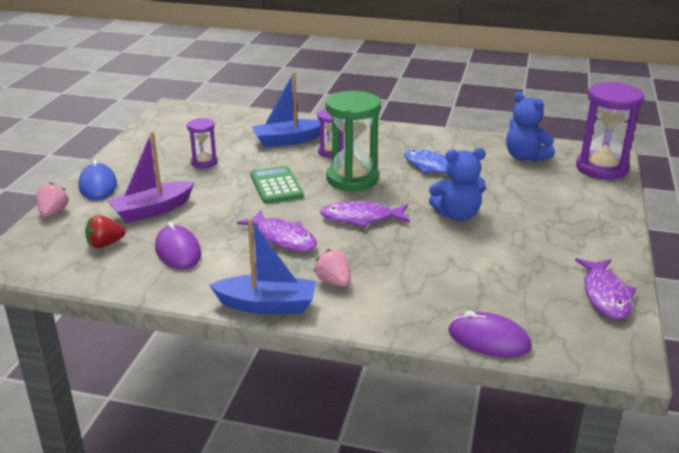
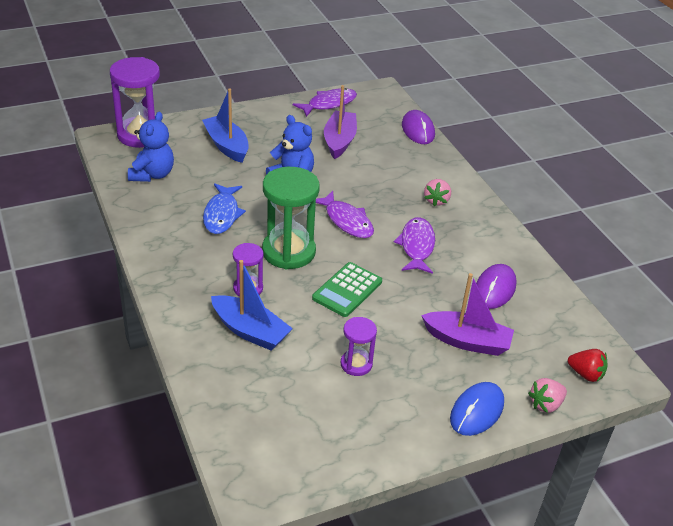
camera: 130 degrees left, 10 degrees up
(105, 244) = (536, 335): red strawberry -> red strawberry (585, 374)
(267, 305) = (492, 216): blue boat -> blue boat (227, 146)
(508, 268) = (339, 141): none -> purple boat

